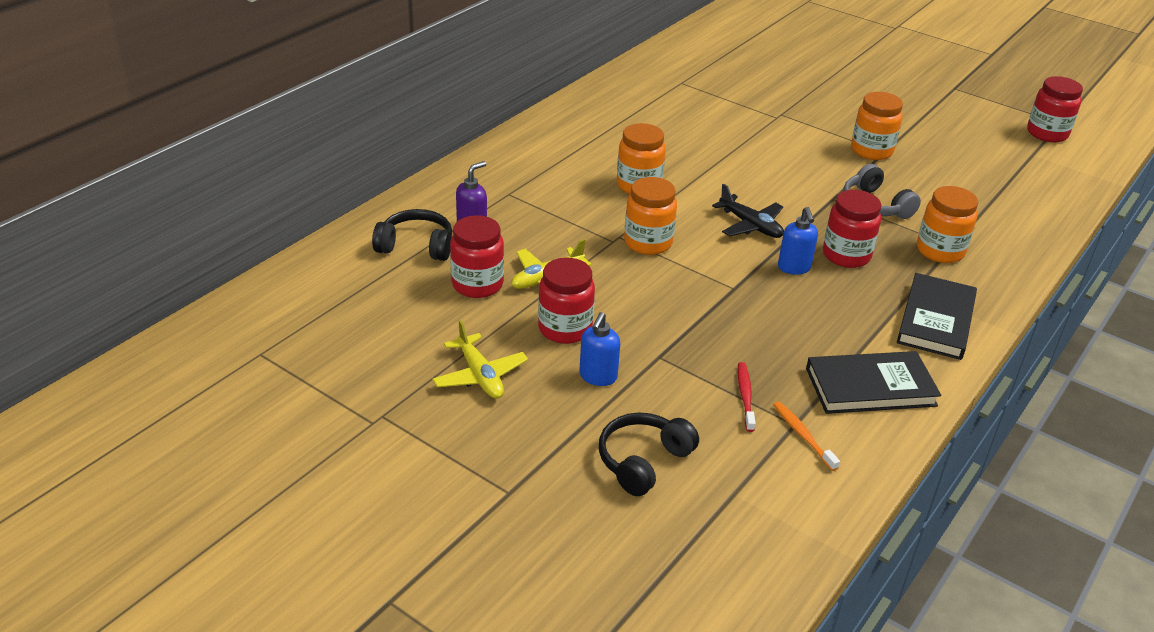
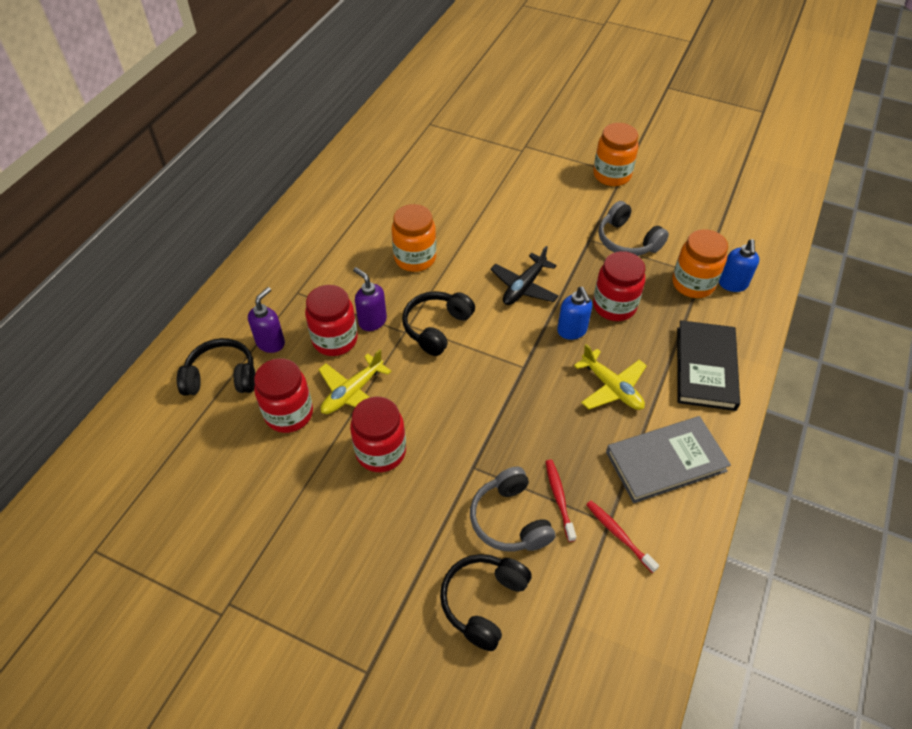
camera: 10 degrees left, 15 degrees up
(480, 375) = (313, 529): yellow plane -> yellow plane (612, 387)
(581, 227) = (372, 321): none -> purple soap dispenser
(598, 377) = (422, 506): blue soap dispenser -> blue soap dispenser (732, 284)
(648, 243) = (436, 327): orange jar -> black headphones
(687, 403) = (509, 520): none -> grey headphones
(750, 225) = (524, 287): black plane -> black plane turned 90 degrees clockwise
(803, 435) = (618, 535): orange toothbrush -> red toothbrush
(870, 387) = (665, 461): black book -> grey book
(1047, 133) = (755, 126): red jar -> red jar (335, 340)

